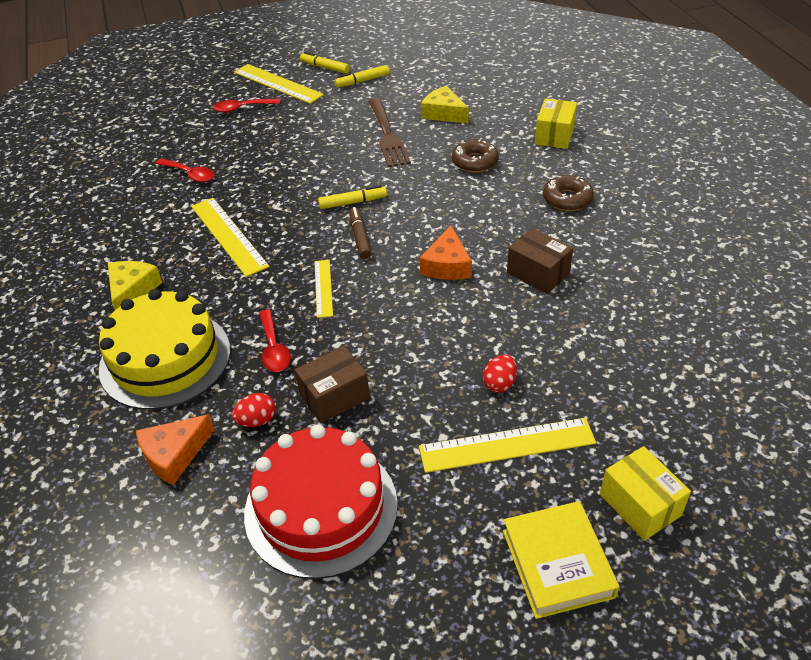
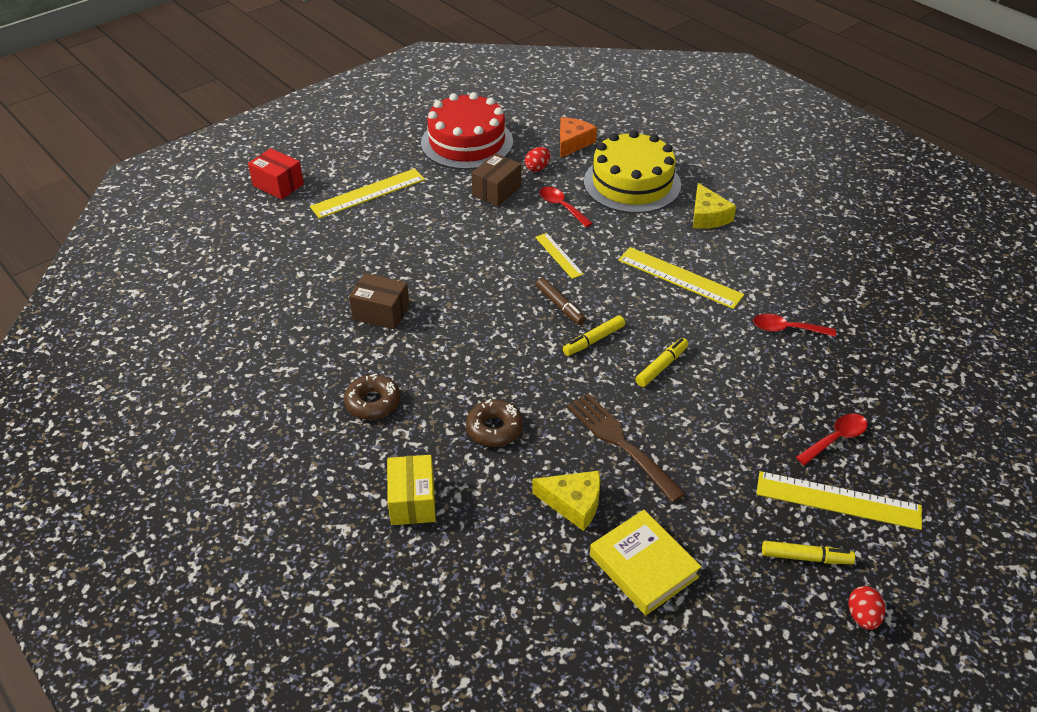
camera: 155 degrees right, 0 degrees up
(362, 81) = (727, 541): yellow marker -> yellow marker (661, 366)
(447, 265) = (465, 300): orange cheese -> none
(499, 384) = (385, 224): red egg -> red egg (862, 616)
(557, 563) = (323, 152): yellow book -> yellow book (643, 566)
(640, 505) = (278, 185): yellow box -> red box

